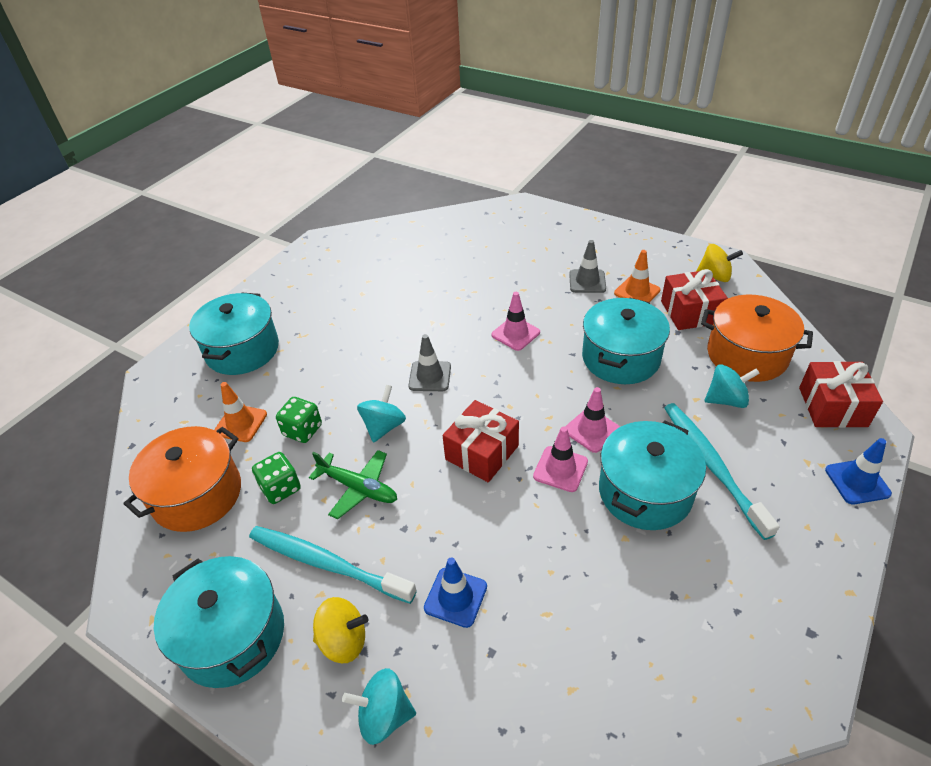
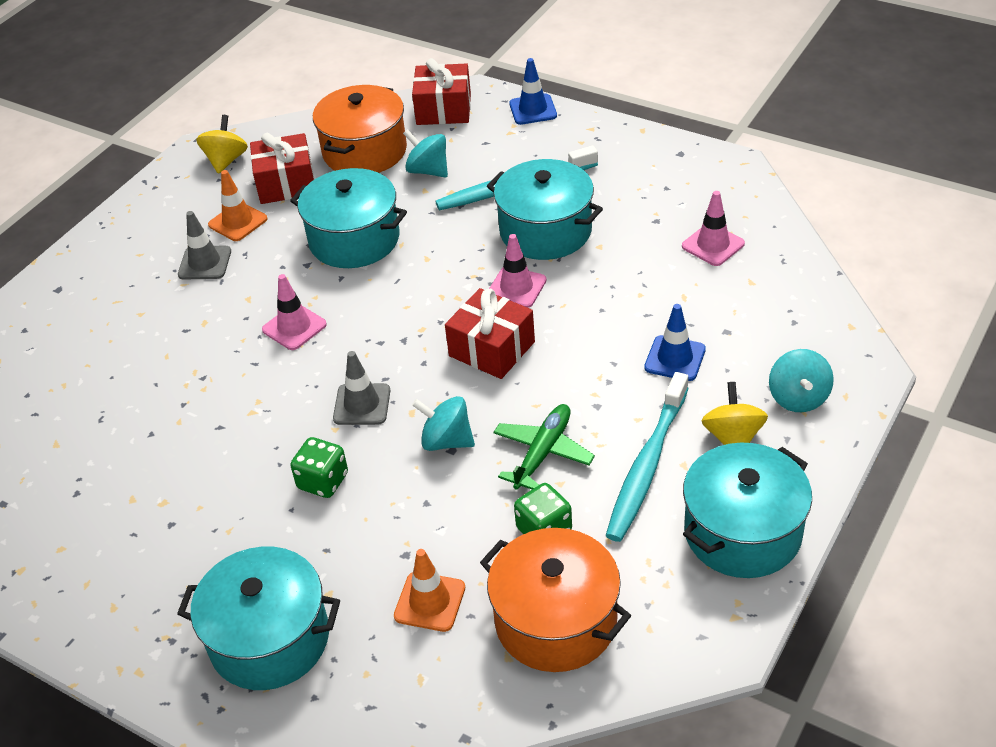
camera: 90 degrees left, 0 degrees up
(302, 430) = (447, 525): green dice -> green dice (323, 481)
(592, 430) = (463, 264): pink traffic cone -> pink traffic cone (713, 245)
(726, 400) = (428, 171): turquoise spinning top -> turquoise spinning top turned 45 degrees counterclockwise

